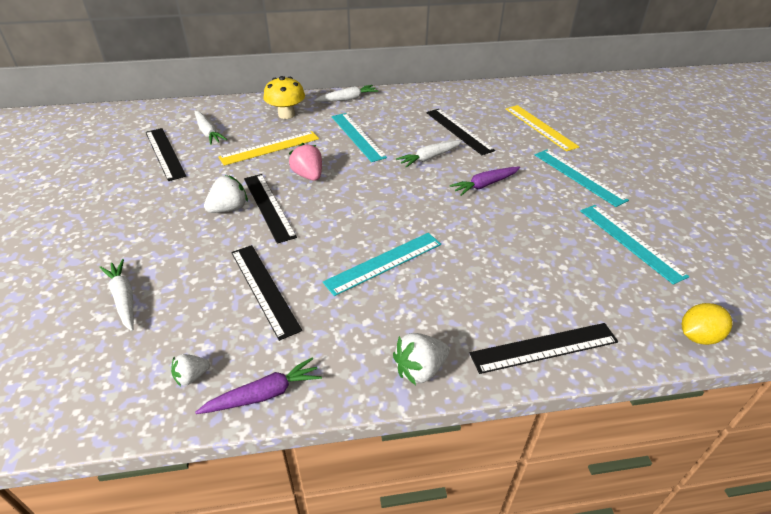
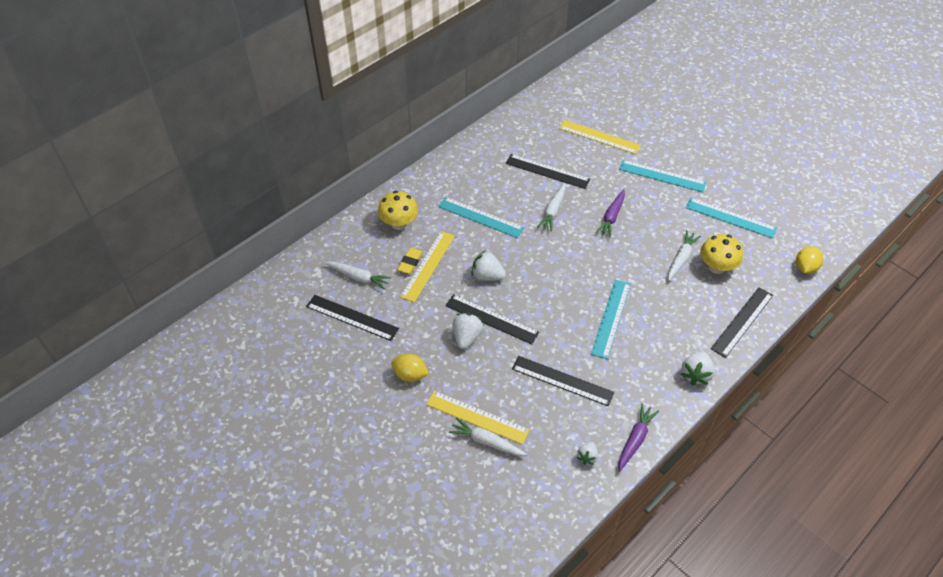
camera: 35 degrees left, 10 degrees up
(145, 211) = (410, 375): none -> yellow lemon
(146, 273) = (477, 417): none -> yellow ruler
(259, 140) = (410, 262): none -> yellow eraser
(308, 175) = (487, 276): pink strawberry -> white strawberry
(347, 99) = (428, 179): white carrot -> white carrot (681, 258)
(565, 277) = (716, 267): none -> yellow mushroom

